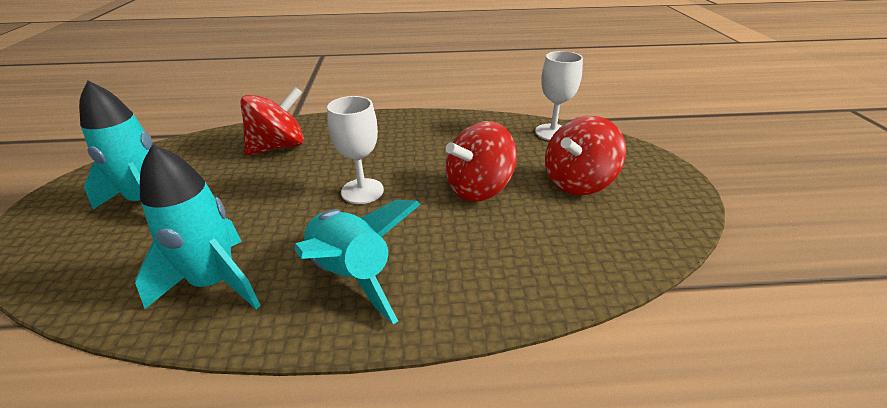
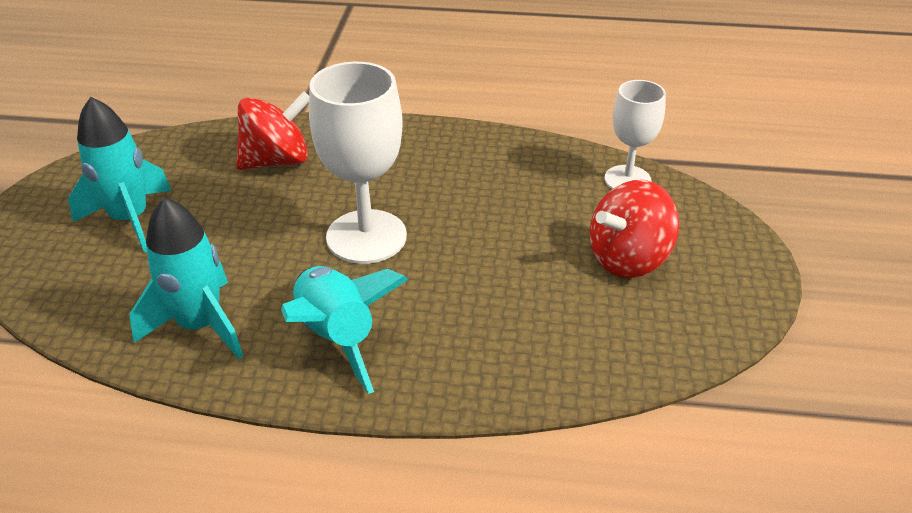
camera: 10 degrees right, 5 degrees up
(362, 191) = (366, 237): white goblet -> white goblet, size x1.60
(479, 189) = (504, 251): red spinning top -> none

